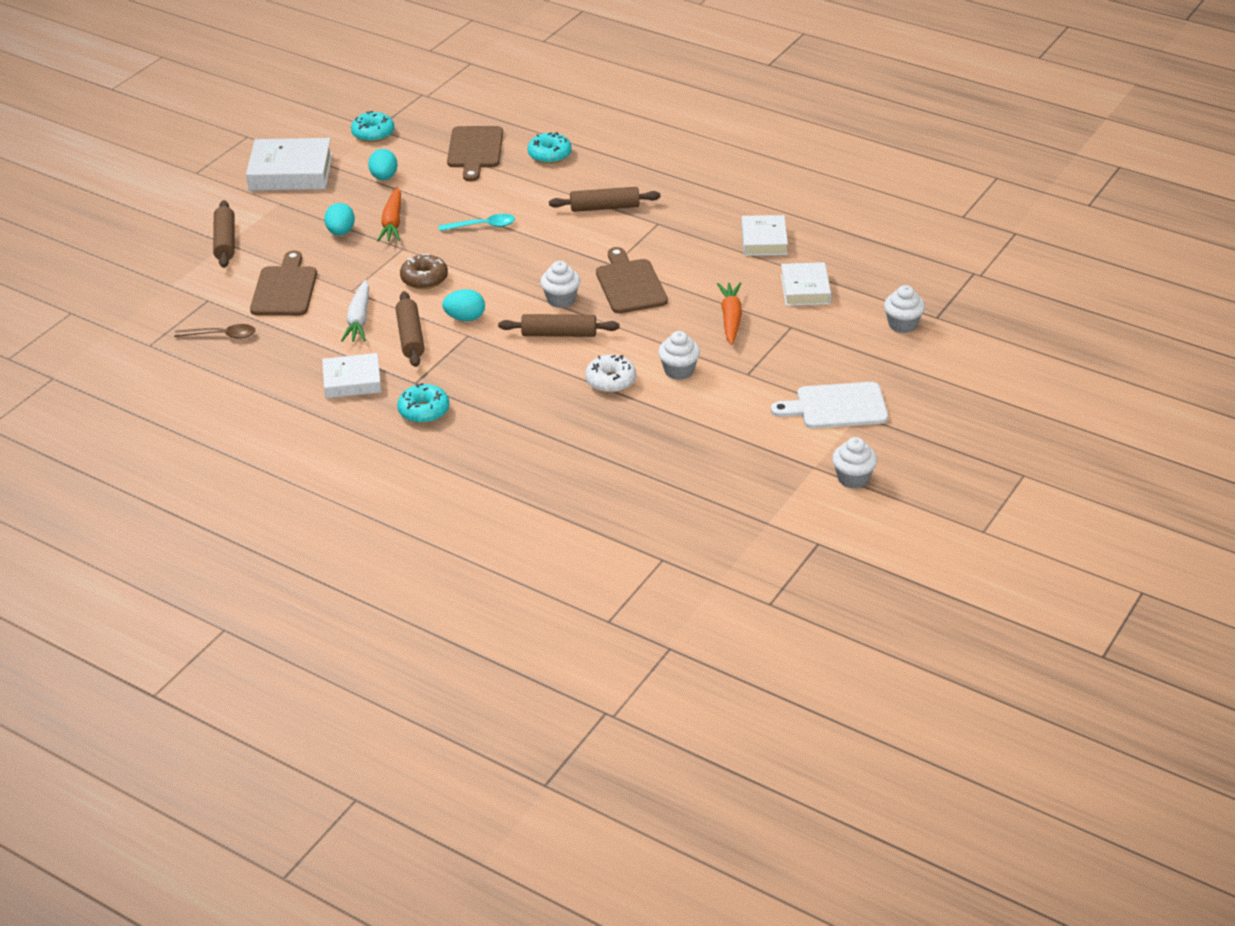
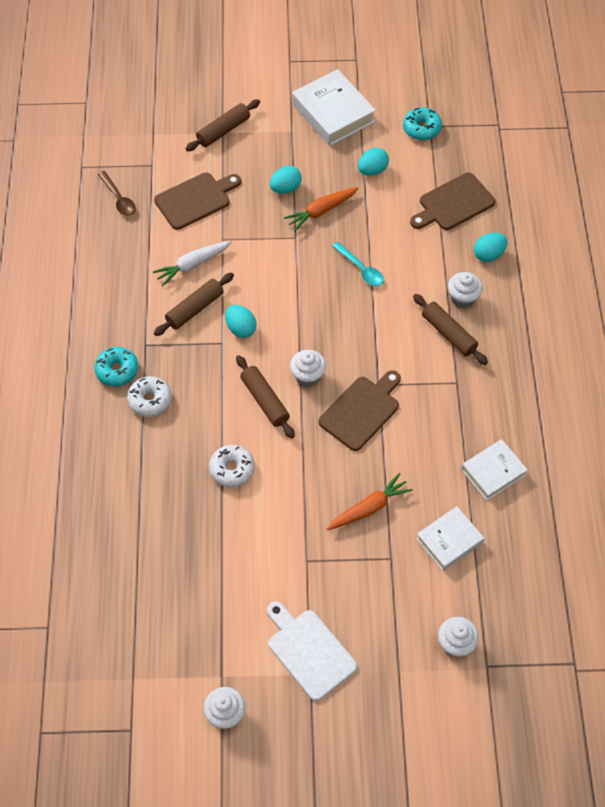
camera: 55 degrees right, 20 degrees up
(352, 381) = (121, 306): white book -> none
(424, 279) = (268, 274): brown donut -> none
(481, 402) = (150, 400): none -> white donut
(549, 155) = (488, 255): turquoise donut -> turquoise egg
(679, 371) = (276, 509): white cupcake -> white cupcake (462, 298)

